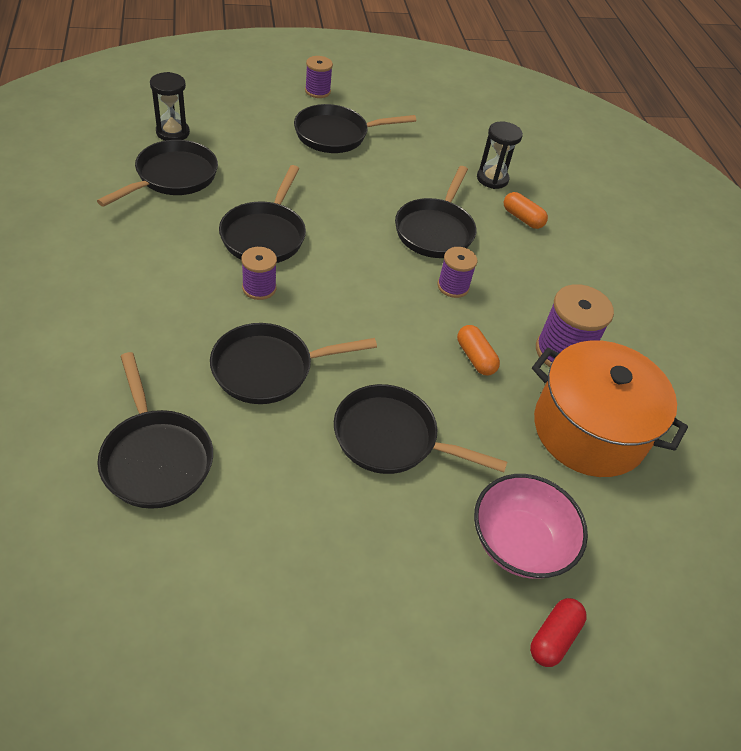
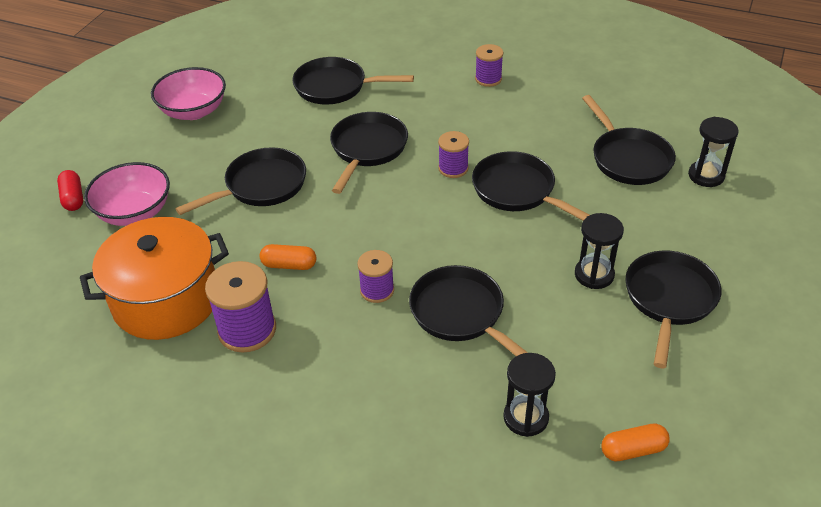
camera: 130 degrees right, 5 degrees down
(300, 611) = (193, 111): none -> pink bowl
(317, 91) = (776, 318): purple spool -> purple spool (488, 79)
(338, 172) = (594, 275): none -> black hourglass
(522, 218) = (439, 407): orange capsule -> orange capsule (633, 450)

